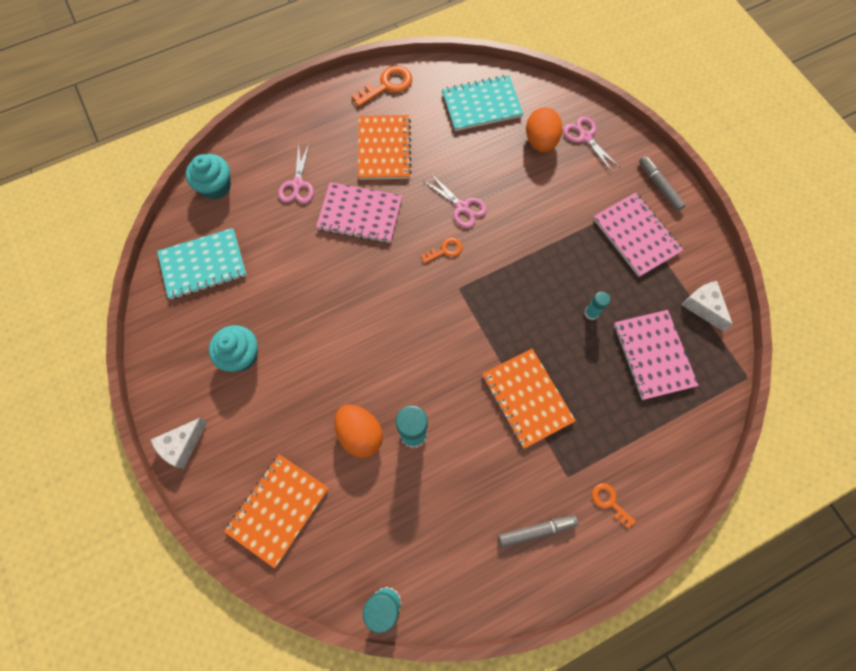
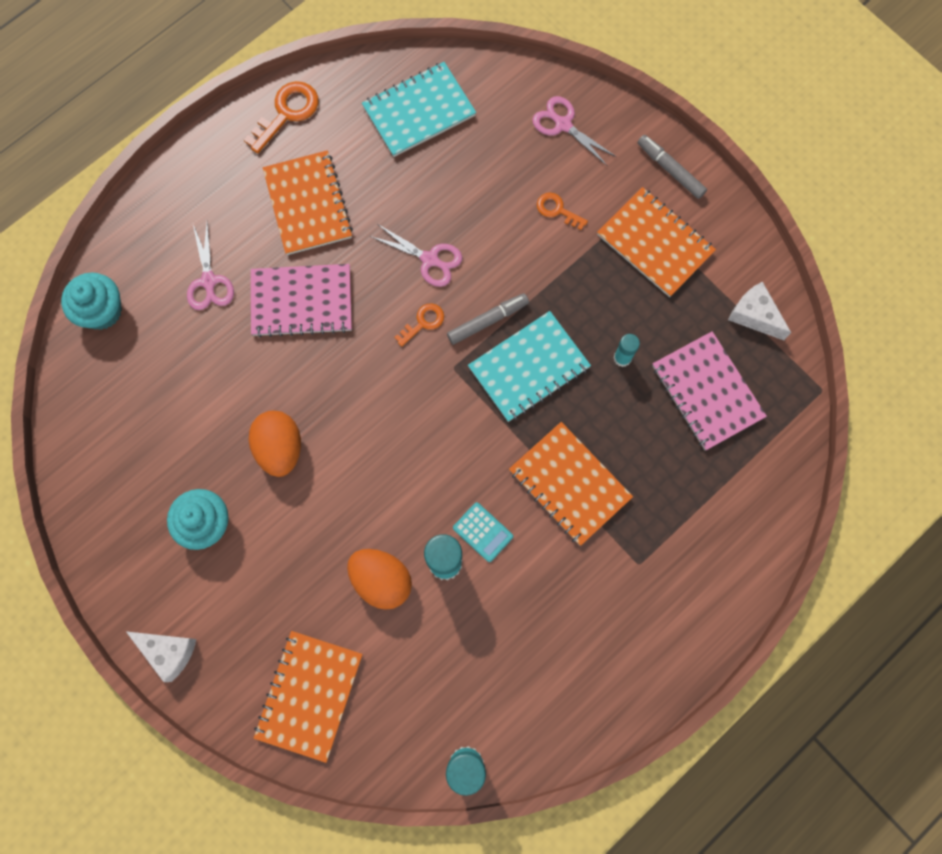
camera: 15 degrees left, 5 degrees up
(182, 445) = (168, 651): white cheese -> white cheese turned 90 degrees counterclockwise
(203, 265) = (120, 420): turquoise notebook -> turquoise notebook (529, 367)
(449, 417) = (483, 532): none -> turquoise calculator
(536, 530) = (617, 636): grey marker -> grey marker (487, 321)
(540, 141) = (507, 145): orange egg -> orange egg (280, 448)
(609, 502) = (693, 581): orange key -> orange key (557, 210)
(636, 235) = (655, 243): pink notebook -> orange notebook

